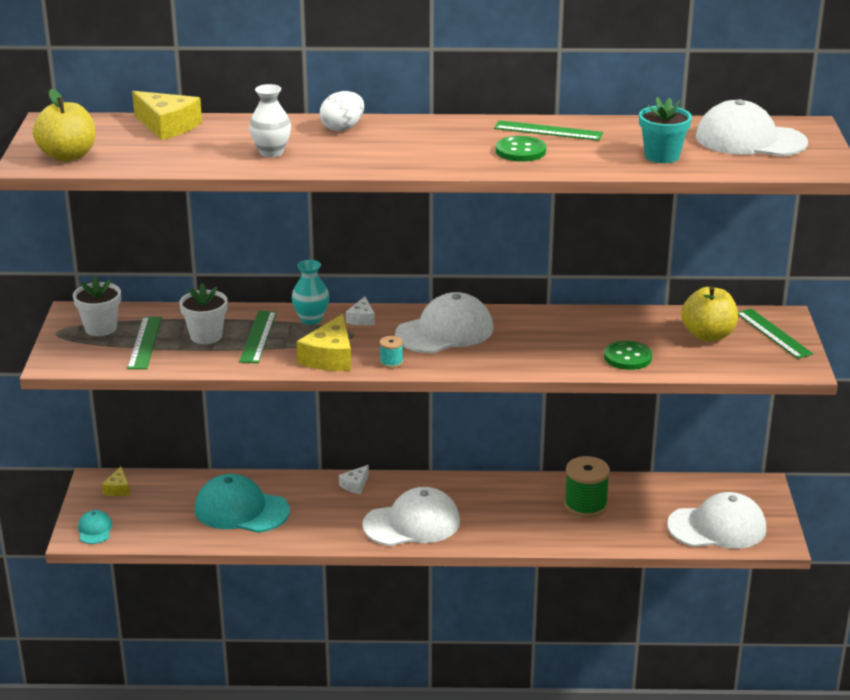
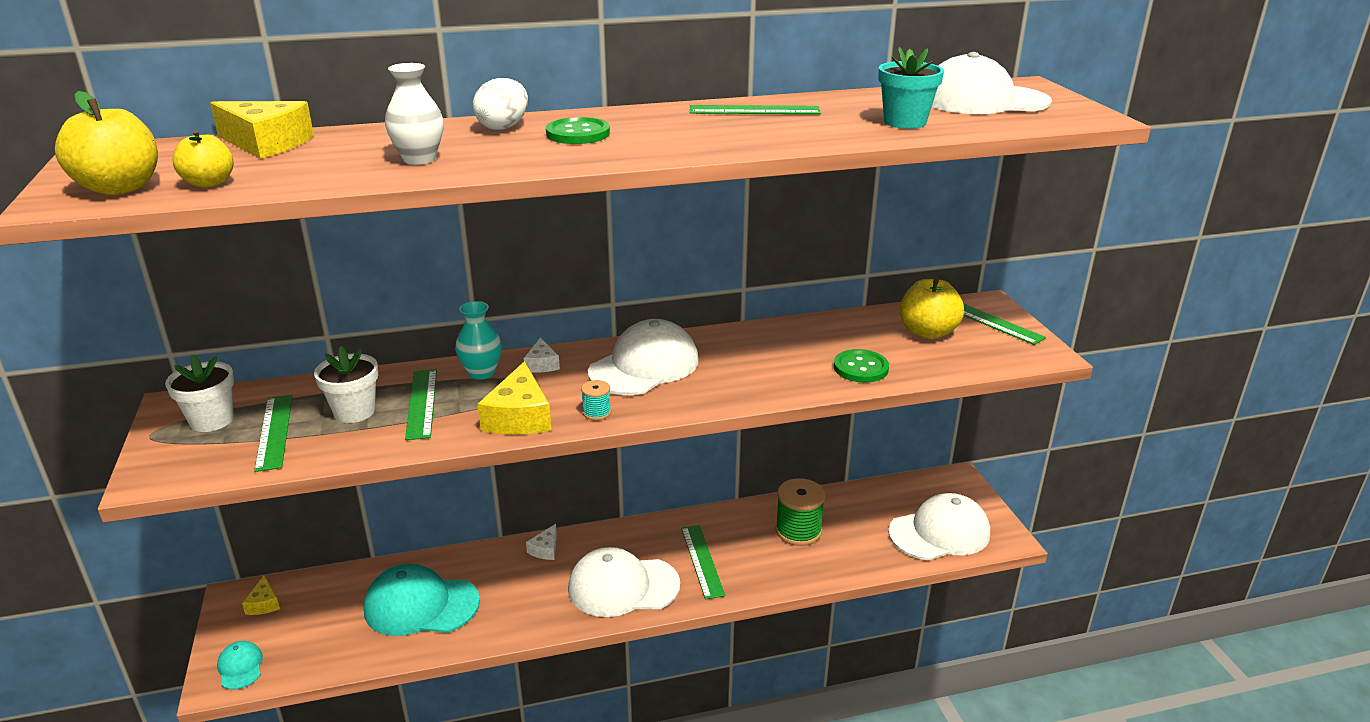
camera: 15 degrees left, 0 degrees up
(125, 158) = (209, 183): none -> yellow apple
(412, 523) = (623, 586): white cap -> white cap turned 150 degrees counterclockwise
(488, 515) = (702, 561): none -> green ruler
(520, 151) = (738, 131): green button -> green button (578, 134)

